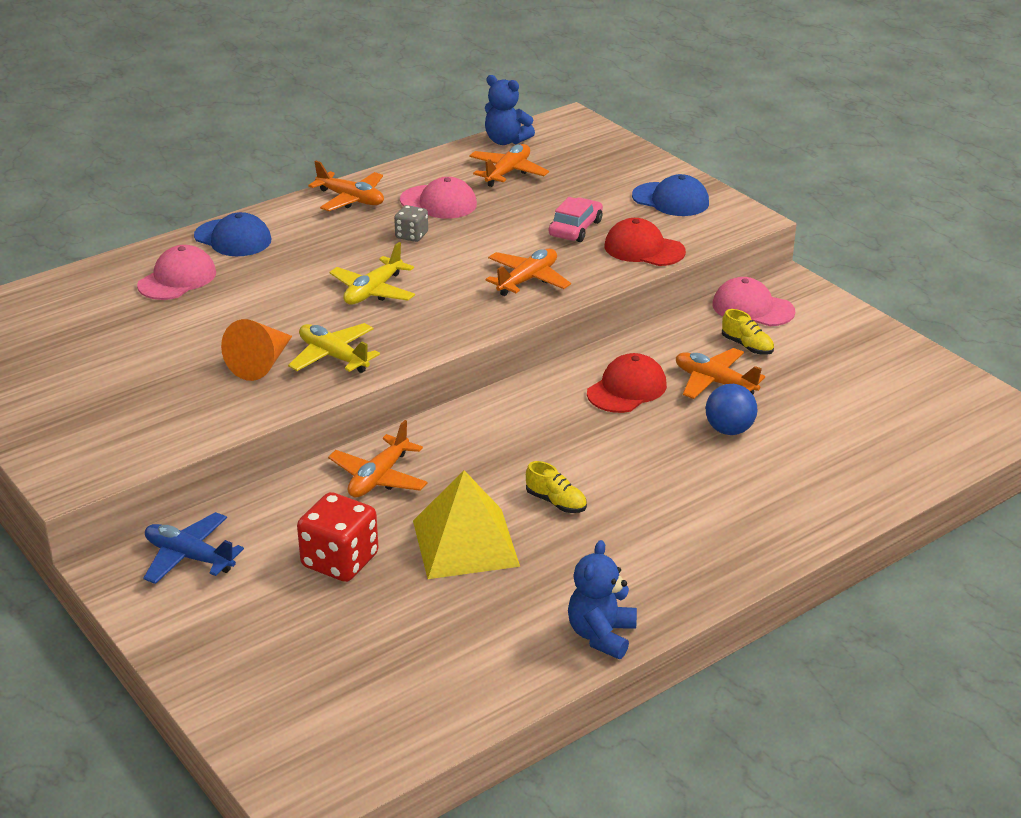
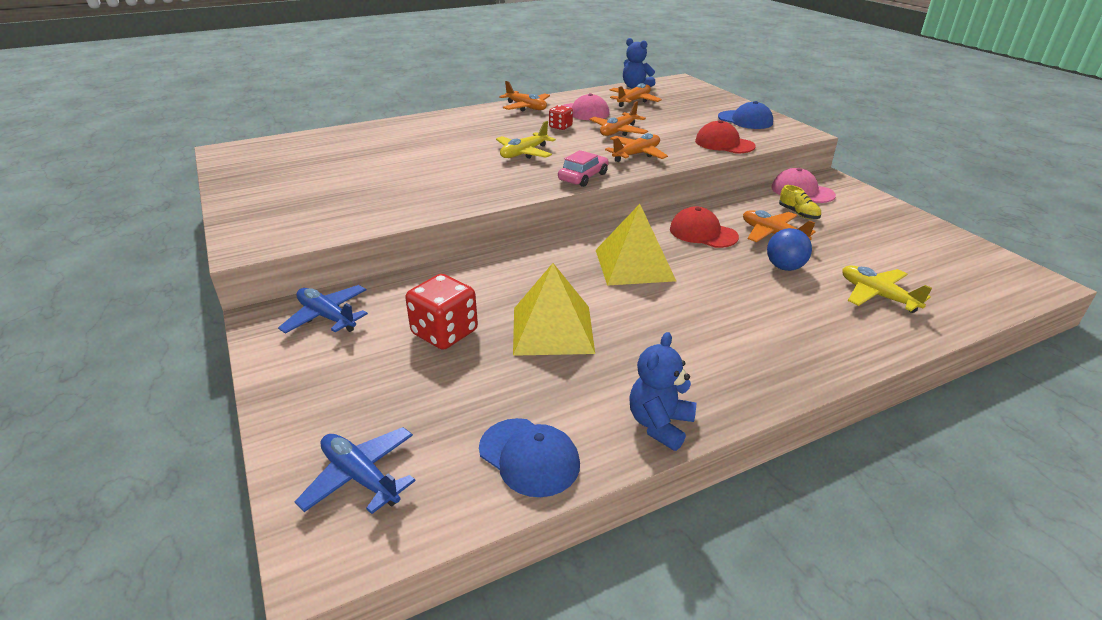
camera: 10 degrees right, 0 degrees up
(177, 279) = (394, 138): pink cap -> none
(233, 238) = (441, 121): blue cap -> blue cap (529, 457)
(261, 363) = (428, 187): orange cone -> none
(308, 724) = (360, 477): none -> blue plane
(333, 356) = (481, 187): yellow plane -> yellow plane (877, 295)
(379, 478) = (497, 275): orange plane -> orange plane (618, 131)
(411, 235) = (560, 127): grey dice -> red dice
(546, 445) = (634, 265): none -> yellow pyramid
(556, 502) = (635, 306): yellow shoe -> none
(575, 228) = (675, 130): pink car -> pink car (583, 177)
(627, 389) = (703, 233): red cap -> red cap turned 105 degrees counterclockwise

